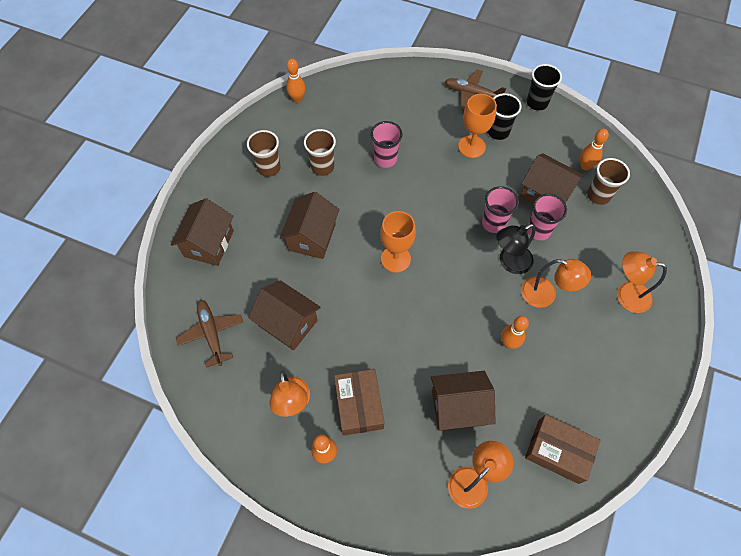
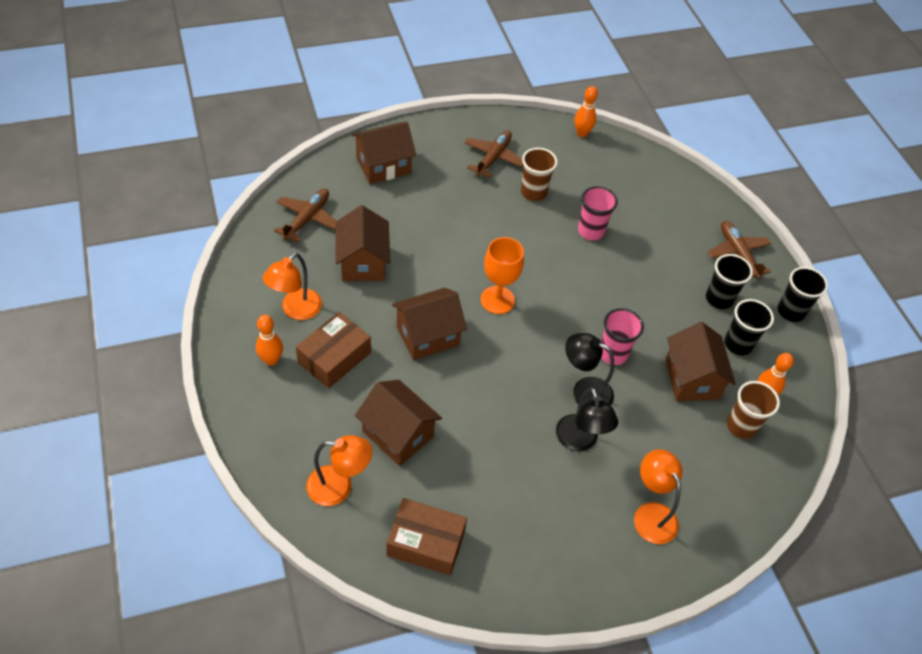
camera: 45 degrees right, 10 degrees down
(269, 168) = (493, 158): brown cup -> brown plane
(312, 237) = (458, 228): brown house -> brown house (428, 336)
(471, 146) = (678, 287): orange goblet -> none
(508, 343) = (498, 438): orange bowling pin -> none
(538, 230) = (644, 395): pink cup -> none
(539, 149) = (738, 344): none -> black cup
(545, 295) = (579, 441): orange lamp -> black lamp
(558, 451) = (426, 543): brown box -> brown box turned 60 degrees counterclockwise

